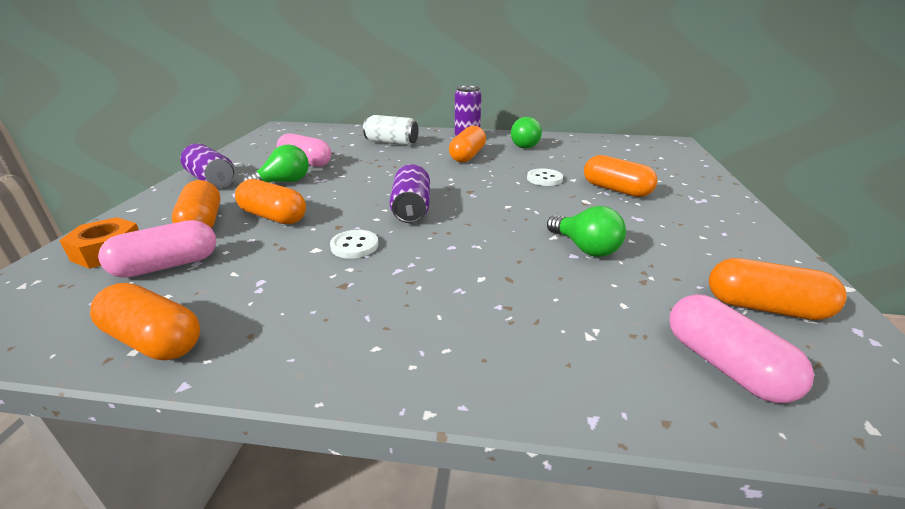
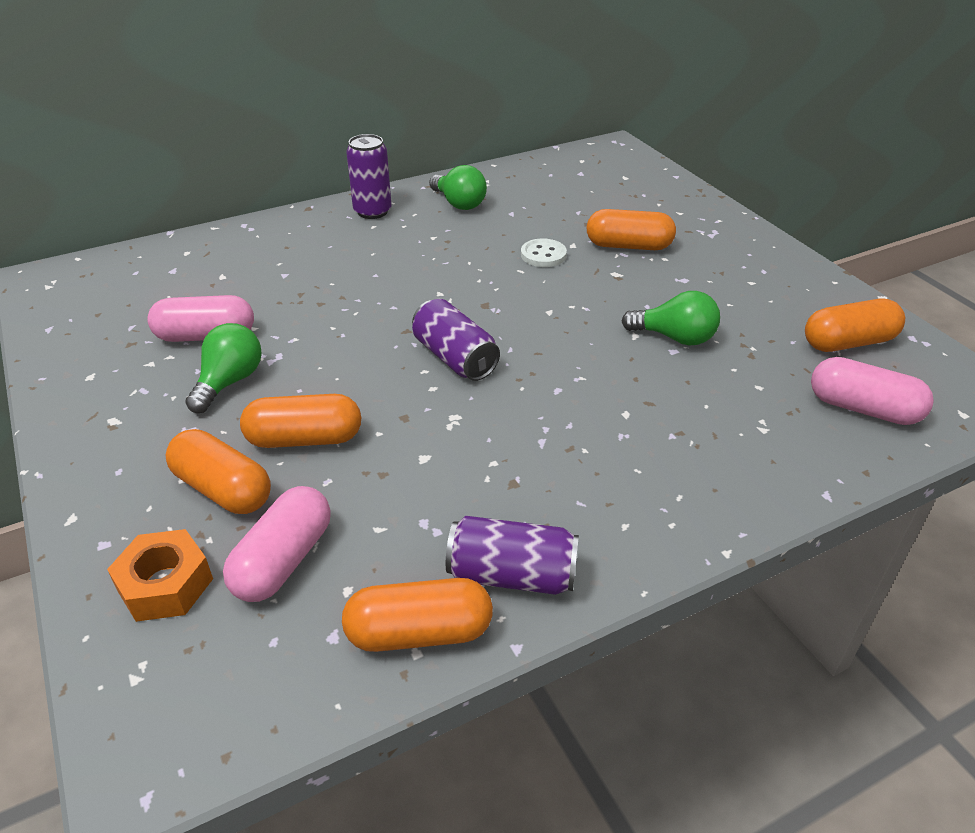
camera: 35 degrees left, 10 degrees up
(212, 180) = (111, 422): purple can -> purple can (512, 575)
(354, 246) = (460, 434): white button -> none
(392, 143) = (280, 255): white can -> none
(467, 156) = (414, 246): orange capsule -> none

